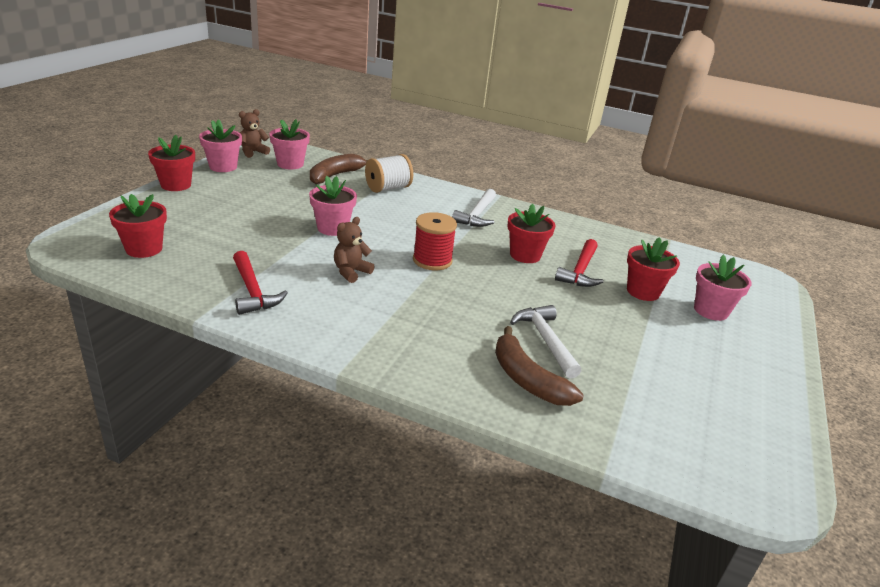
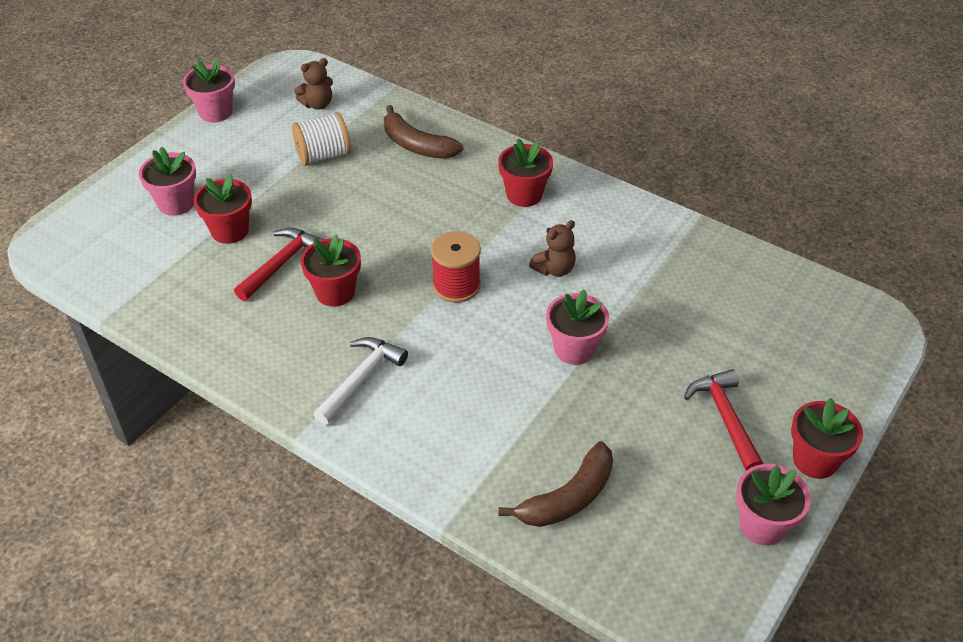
camera: 165 degrees left, 15 degrees up
(144, 249) = (791, 312): red flower pot -> red flower pot (524, 195)
(253, 152) = (725, 589): brown teddy bear -> brown teddy bear (317, 104)
(253, 291) = (656, 245): red hammer -> red hammer (725, 418)
(290, 164) = (649, 539): pink flower pot -> pink flower pot (215, 112)
(388, 188) = (482, 455): white spool -> white spool (323, 155)
(527, 379) = (416, 145): brown banana -> brown banana turned 150 degrees clockwise
(545, 340) = (379, 178): white hammer -> none

